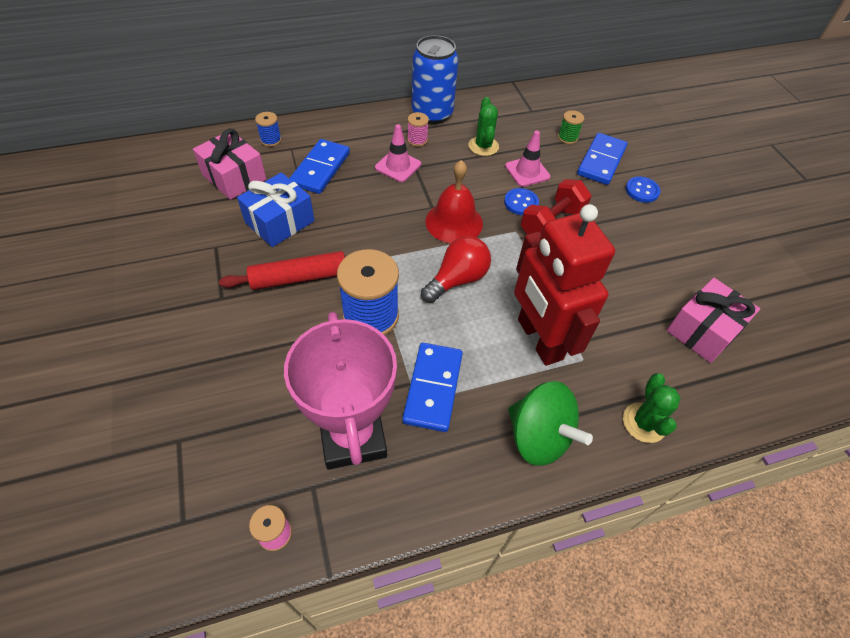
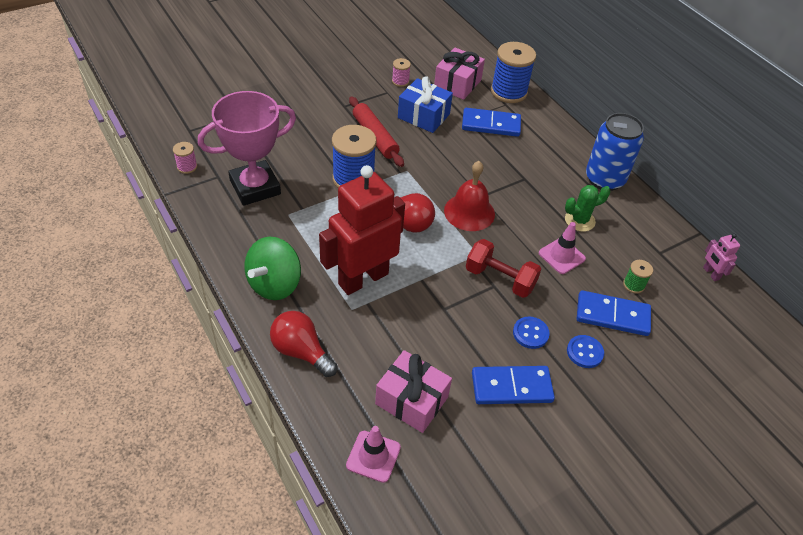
camera: 75 degrees right, 5 degrees down
(271, 140) = (509, 92): blue spool -> blue spool, size x2.13
(398, 166) = (519, 168): pink traffic cone -> pink traffic cone (373, 456)
(417, 140) = (560, 175): pink spool -> pink spool (400, 81)
(433, 388) = (301, 221): blue domino -> blue domino (511, 387)
(521, 203) = (515, 255): blue button -> blue button (530, 333)
(559, 91) = (711, 273): none -> pink robot
(644, 422) = (301, 351): green cactus -> red light bulb

